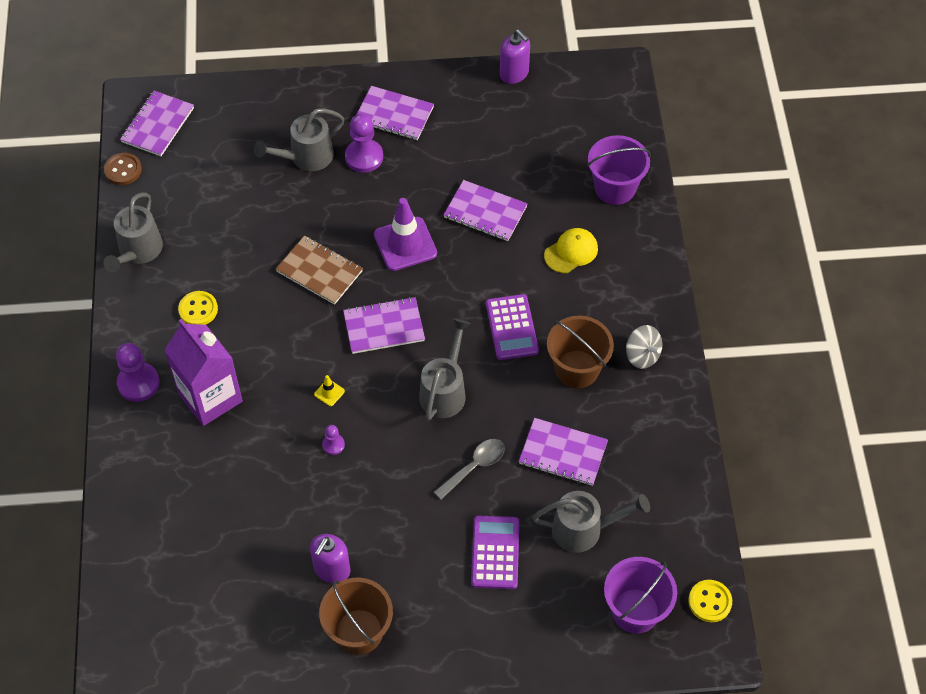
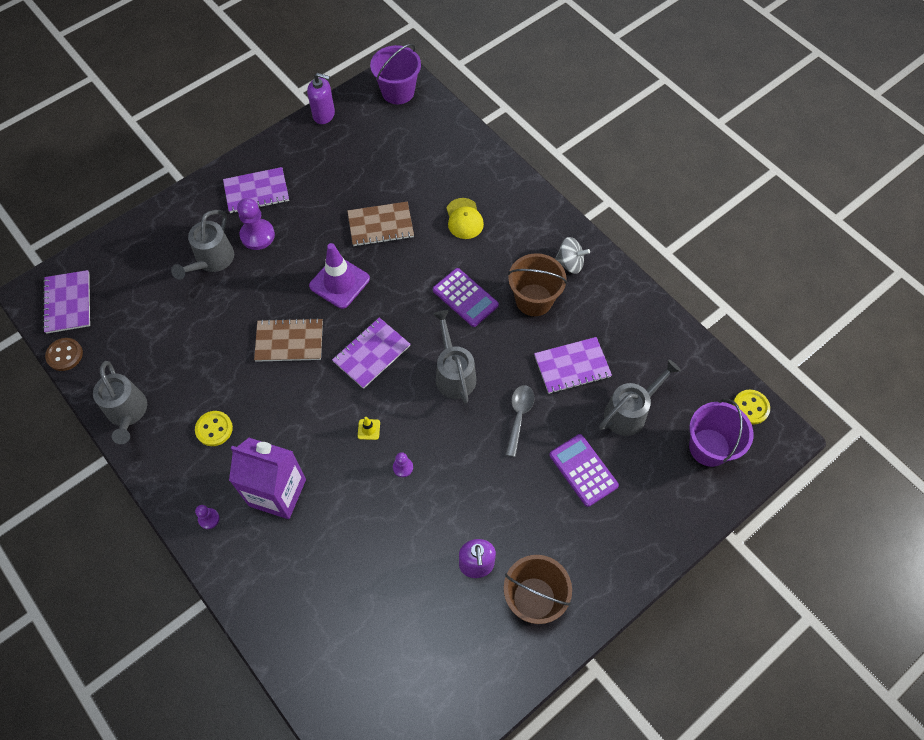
camera: 35 degrees left, 5 degrees up
(138, 383) = (209, 519): purple pawn -> purple pawn, size x0.52
(485, 212) = (380, 225): purple notebook -> brown notebook
(571, 252) = (464, 219): yellow cap -> yellow cap turned 150 degrees clockwise
(615, 188) = (459, 157): purple bucket -> purple bucket (398, 91)

